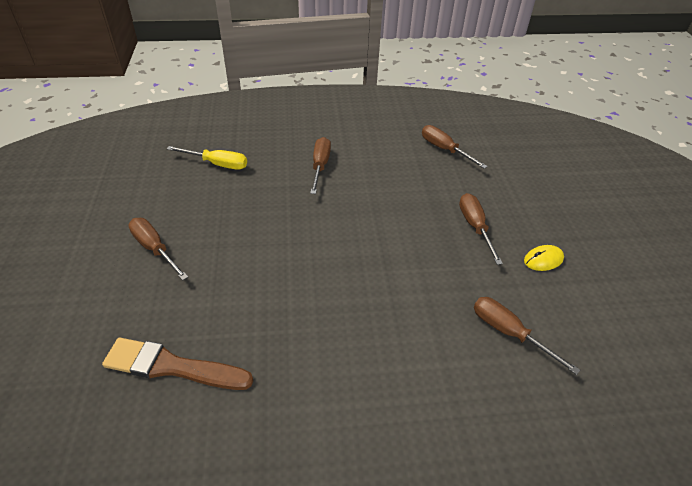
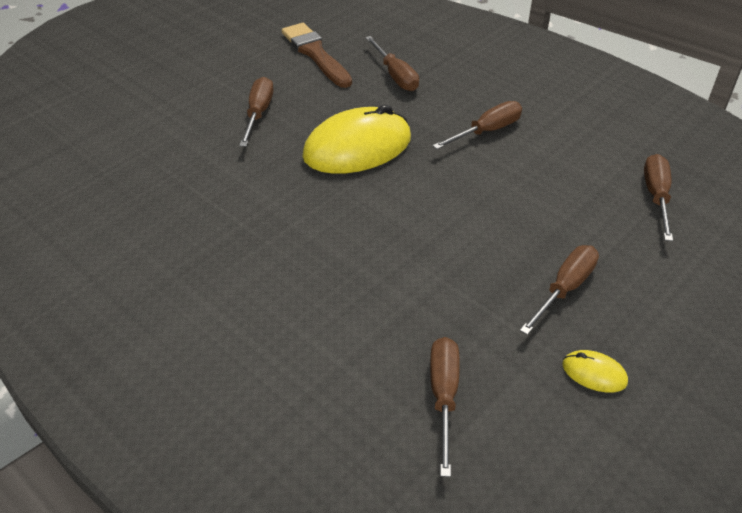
camera: 50 degrees right, 0 degrees up
(172, 366) = (162, 202): brown brush -> brown brush (315, 54)
(217, 164) = (395, 75): yellow screwdriver -> brown screwdriver
(259, 226) = (357, 147): none -> yellow mouse

